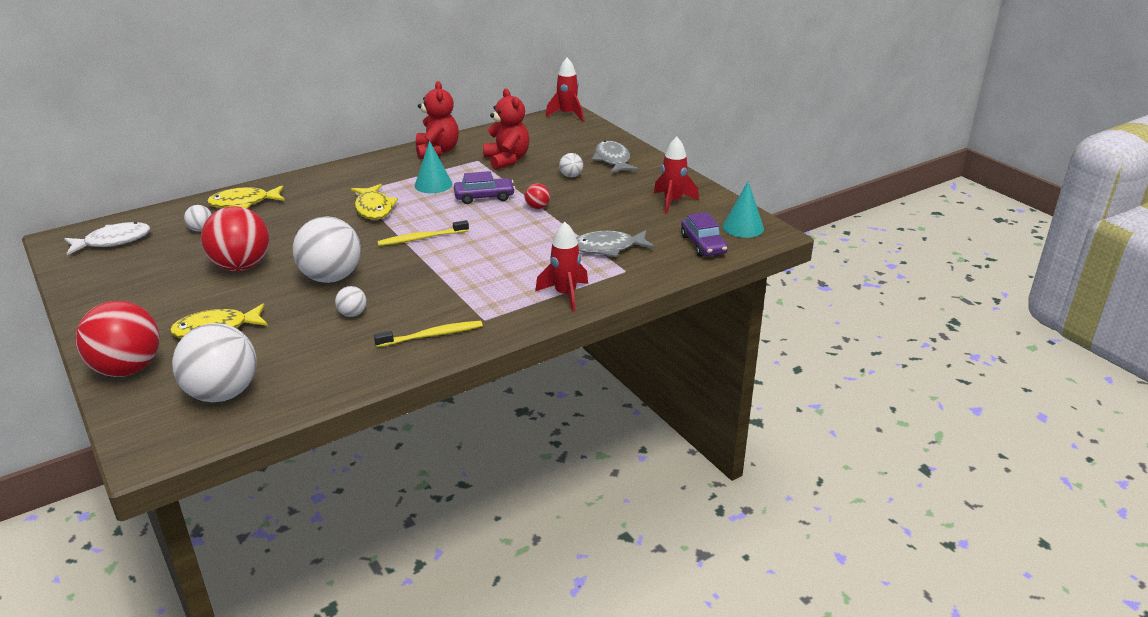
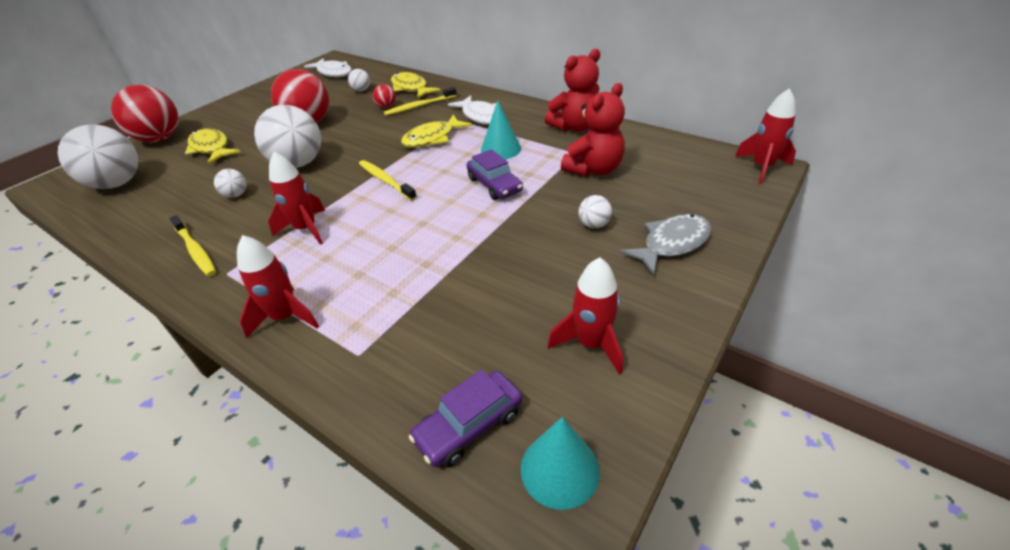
camera: 70 degrees right, 10 degrees up
(295, 205) = (419, 106): none -> yellow toothbrush
(363, 181) = (481, 116): none -> white fish
(457, 280) = (306, 229): none -> red rocket
(537, 207) = (492, 227): red ball -> red ball (386, 107)
(608, 248) = (415, 318): grey fish -> none

